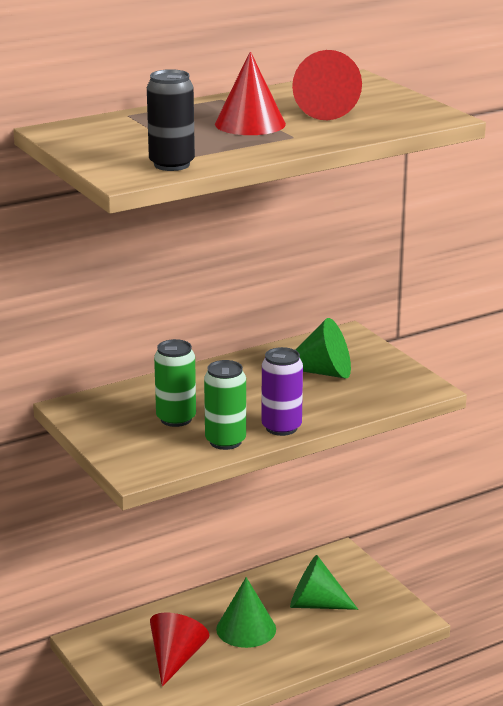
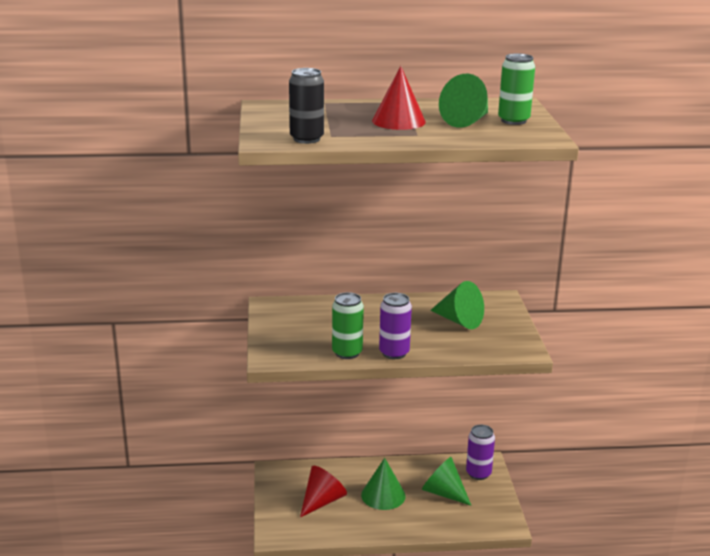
camera: 25 degrees right, 0 degrees up
(176, 419) = (328, 329): green can -> green can (513, 120)
(329, 111) = (467, 121): red cone -> green cone
(340, 570) = (478, 473): none -> purple can

